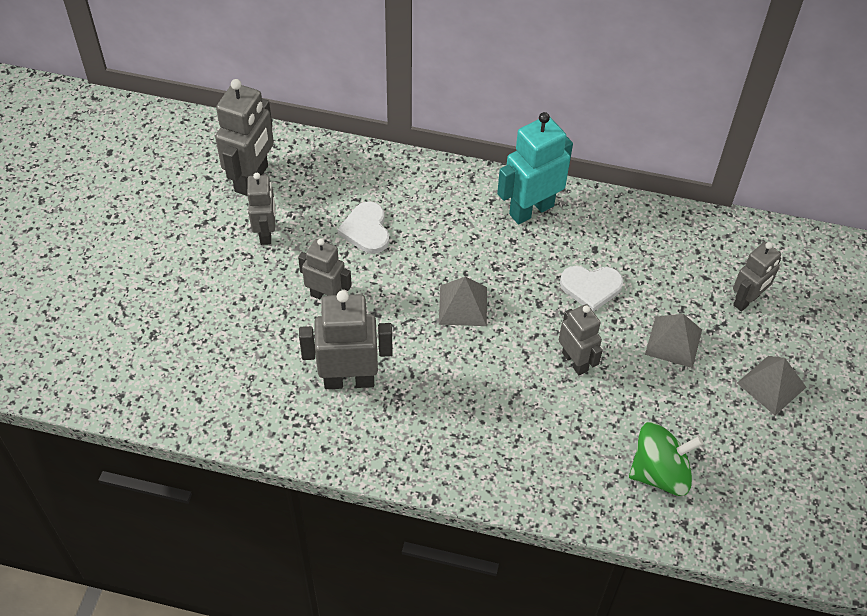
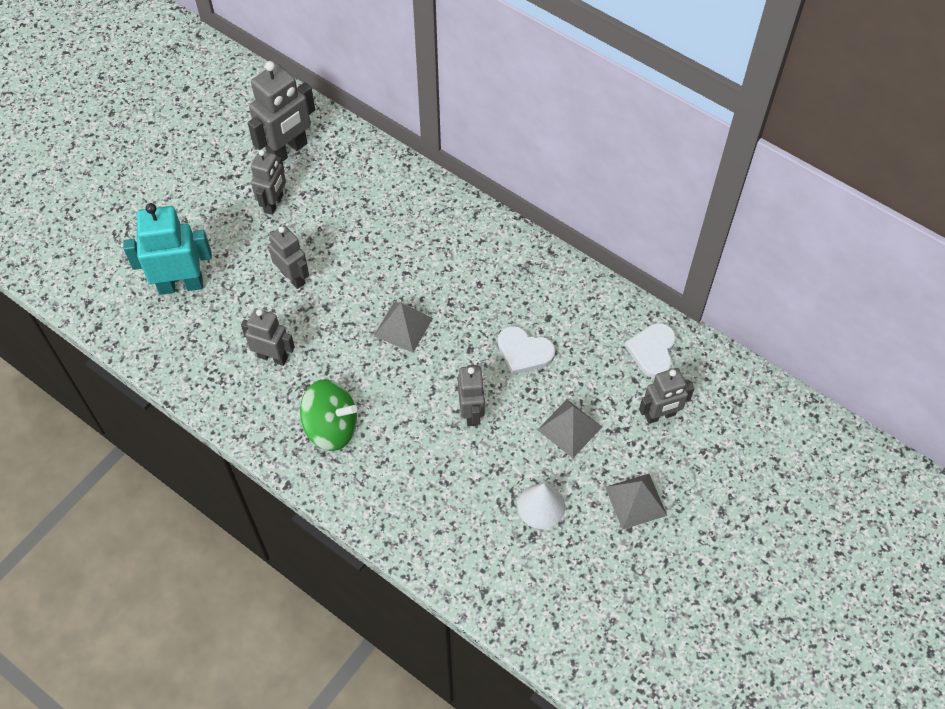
camera: 25 degrees right, 5 degrees up
(349, 380) = (272, 357): grey robot -> grey robot, size x0.64
(366, 230) = (358, 230): white heart -> white heart (652, 351)
(531, 210) = (511, 261): turquoise robot -> turquoise robot (181, 285)
(659, 473) = (488, 539): green spinning top -> green spinning top (331, 427)
(690, 423) = (541, 506): none -> white cone

